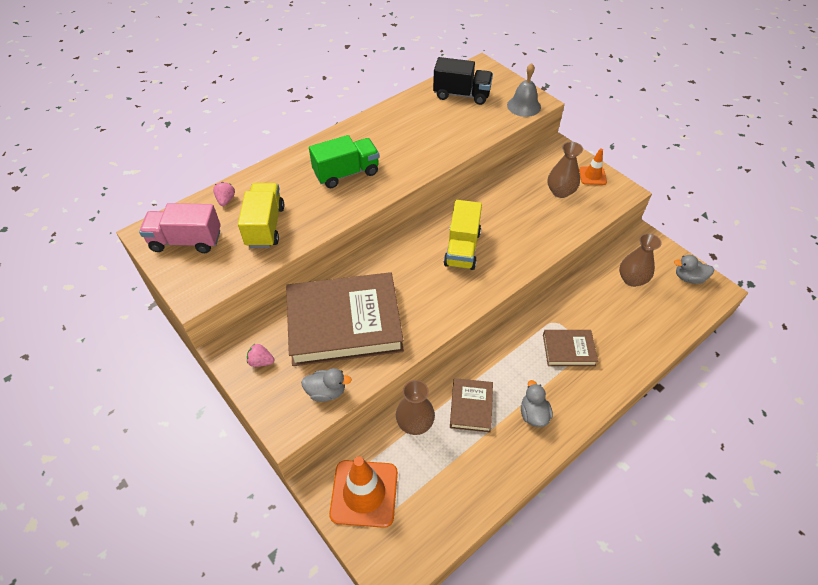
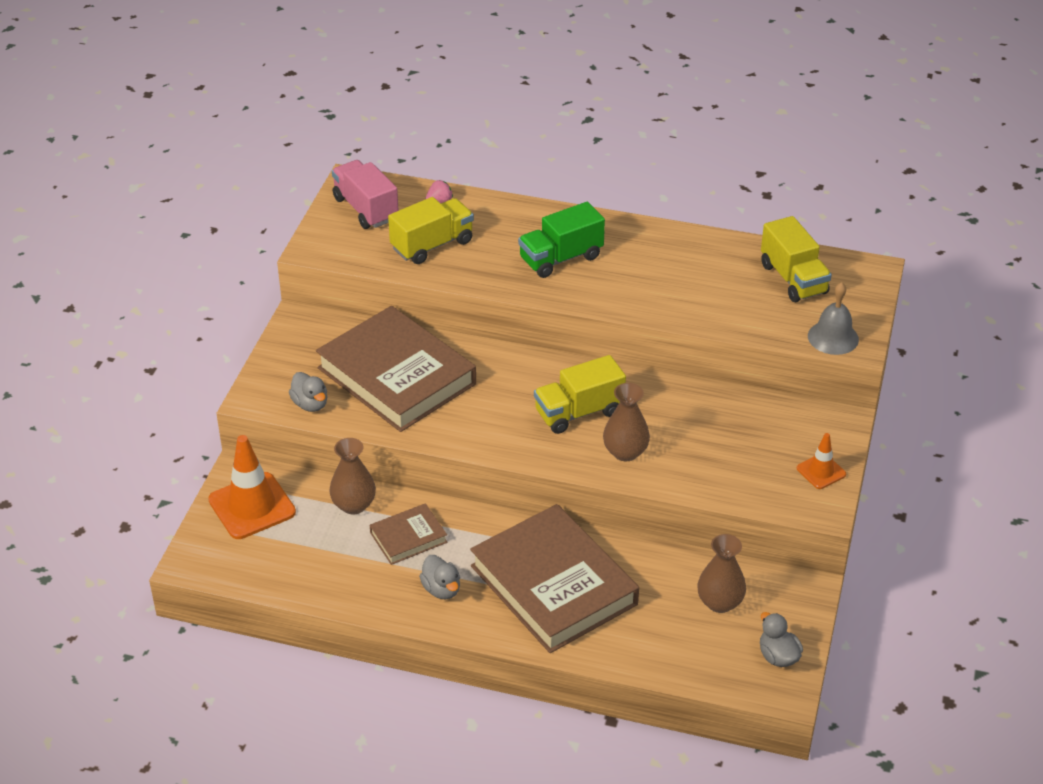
camera: 55 degrees right, 10 degrees down
(261, 361) = (304, 346): pink strawberry -> none
(346, 173) = (561, 258): green truck -> green truck turned 120 degrees clockwise
(461, 95) = (793, 279): black truck -> yellow truck
(533, 414) = (441, 589): grey duck -> grey duck turned 105 degrees clockwise
(560, 191) = (759, 454): brown vase -> brown vase (625, 452)
(568, 350) = (553, 585): brown book -> brown book, size x2.15

